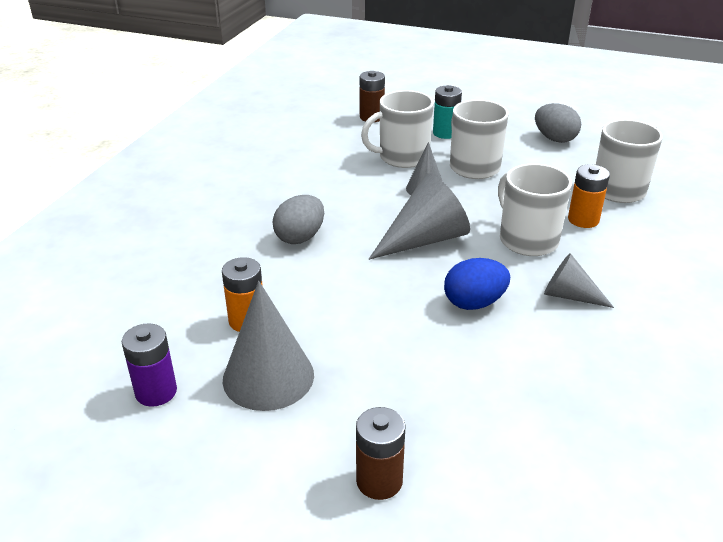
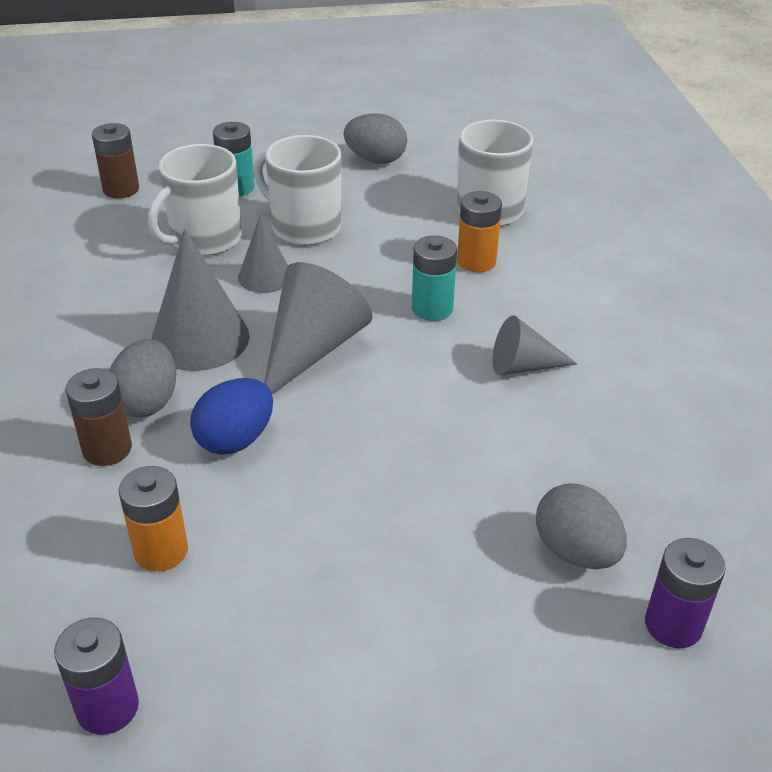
camera: 30 degrees left, 5 degrees up
(268, 376) = (246, 617): grey cone -> grey cone (200, 338)
(379, 481) = (474, 690): brown battery -> brown battery (107, 449)
(474, 303) = (427, 415): blue egg -> blue egg (235, 439)
(519, 426) = (576, 551): none -> grey egg
(527, 240) = (432, 308): white mug -> turquoise battery
(560, 505) = (673, 625): none -> purple battery

